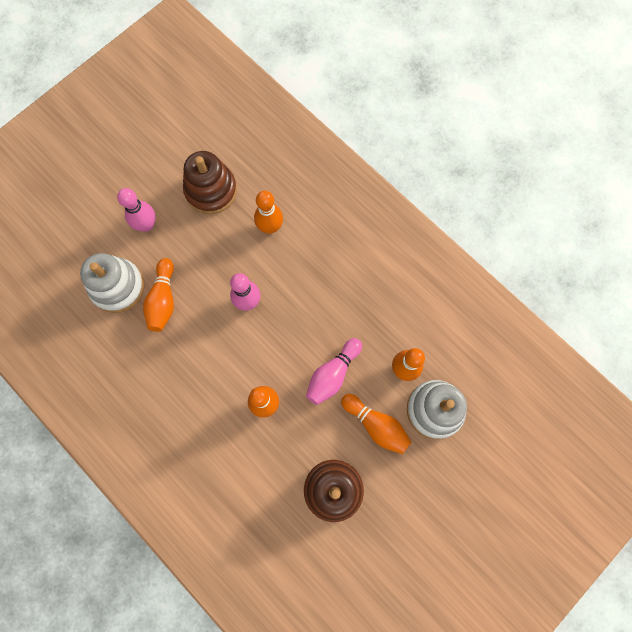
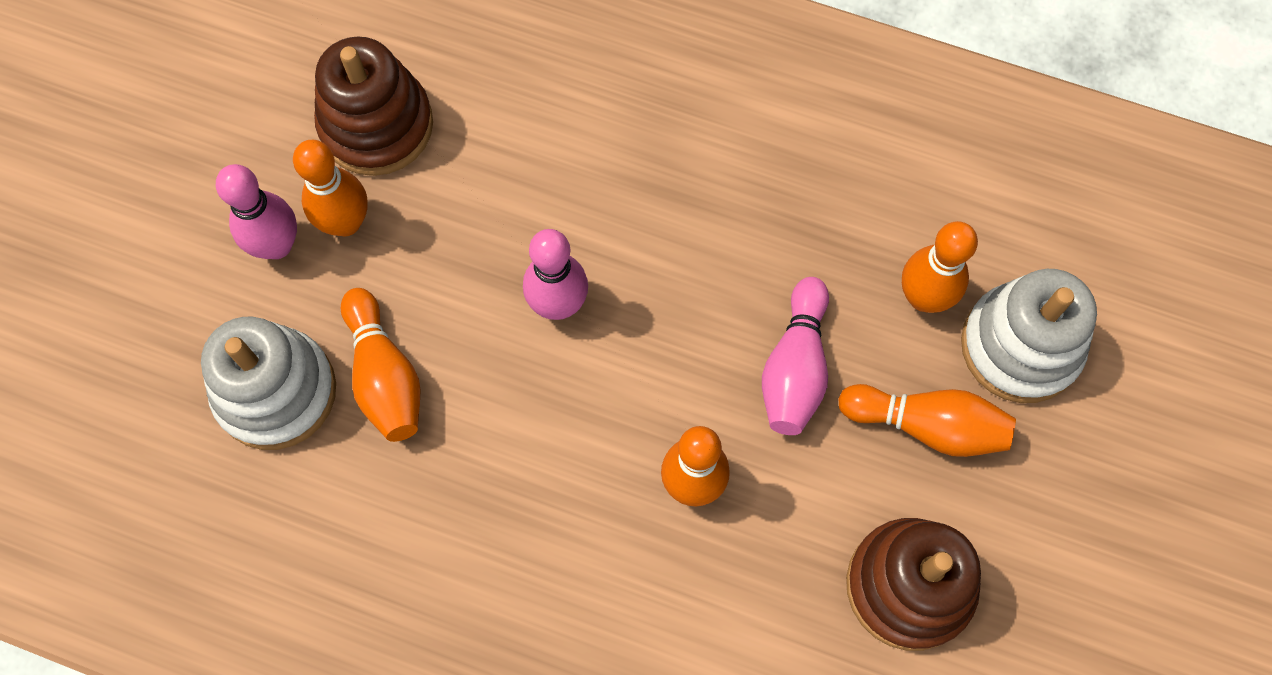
camera: 25 degrees left, 5 degrees down
(270, 227) = (530, 145): orange bowling pin -> orange bowling pin (345, 222)

